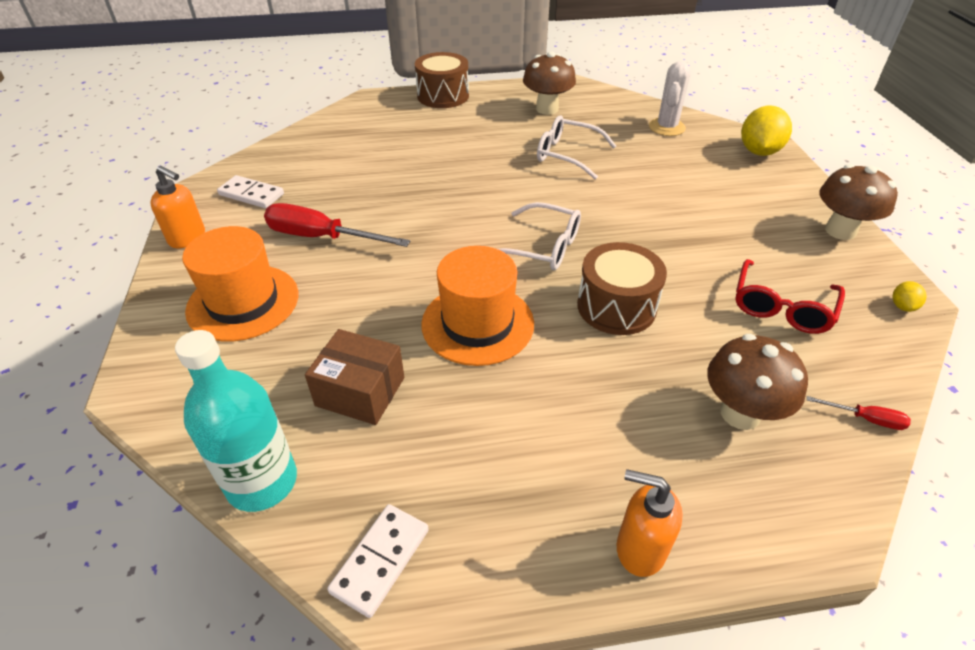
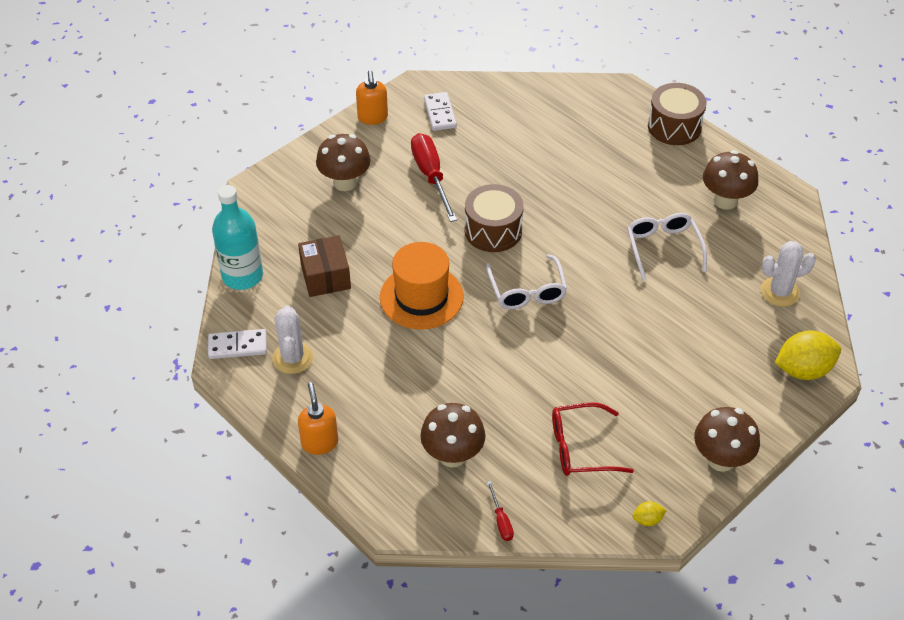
camera: 55 degrees right, 5 degrees up
(243, 302) = (345, 182): orange hat -> brown mushroom
(462, 500) = (292, 358): none -> white cactus
(616, 306) = (499, 357): brown drum -> brown drum (493, 230)

